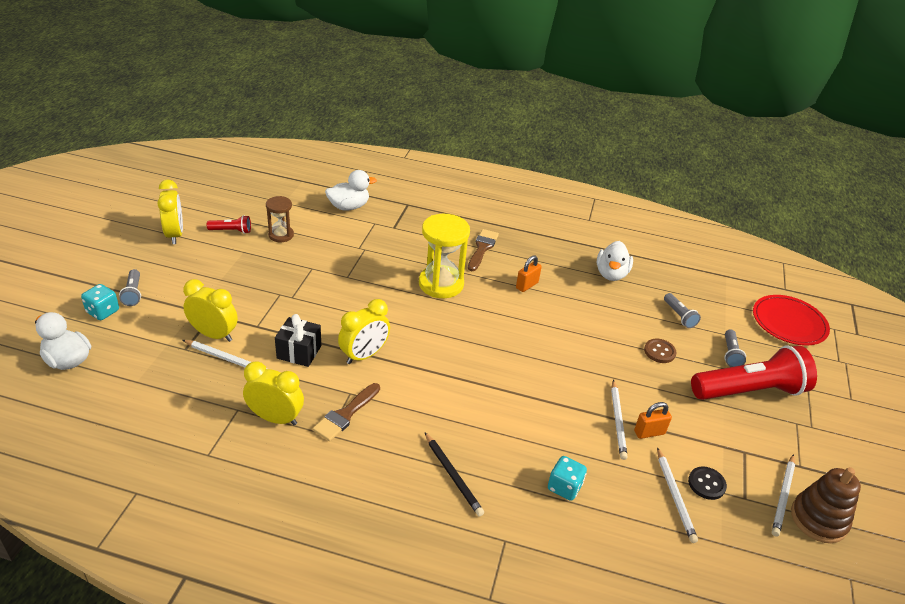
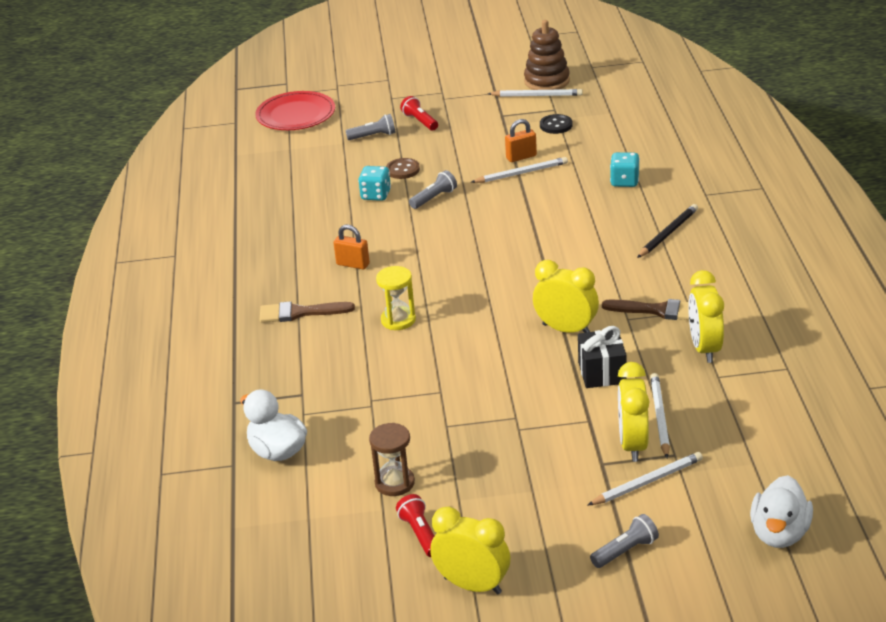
camera: 105 degrees left, 5 degrees down
(103, 311) = (680, 557): turquoise dice -> turquoise dice (376, 195)
(175, 234) = (472, 585): yellow clock -> yellow clock turned 60 degrees clockwise
(441, 284) = (398, 320): yellow hourglass -> yellow hourglass, size x0.58
(611, 274) = (287, 218): white duck -> none
(649, 432) = (521, 157): orange padlock -> orange padlock turned 75 degrees counterclockwise
(675, 496) = (583, 135): white pencil -> white pencil (647, 482)
(679, 316) = (333, 169): grey flashlight -> grey flashlight (434, 198)
(750, 391) = (420, 121): red flashlight -> red flashlight, size x0.42

